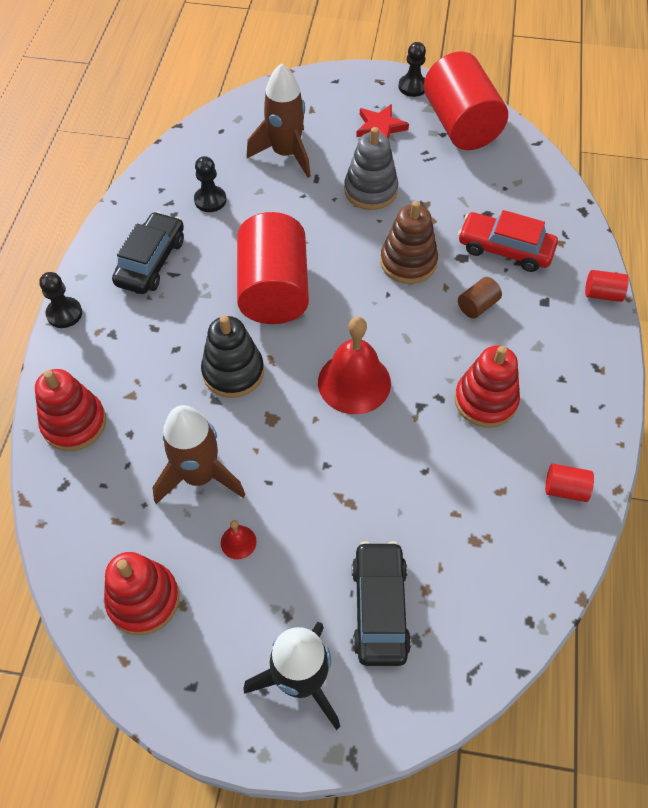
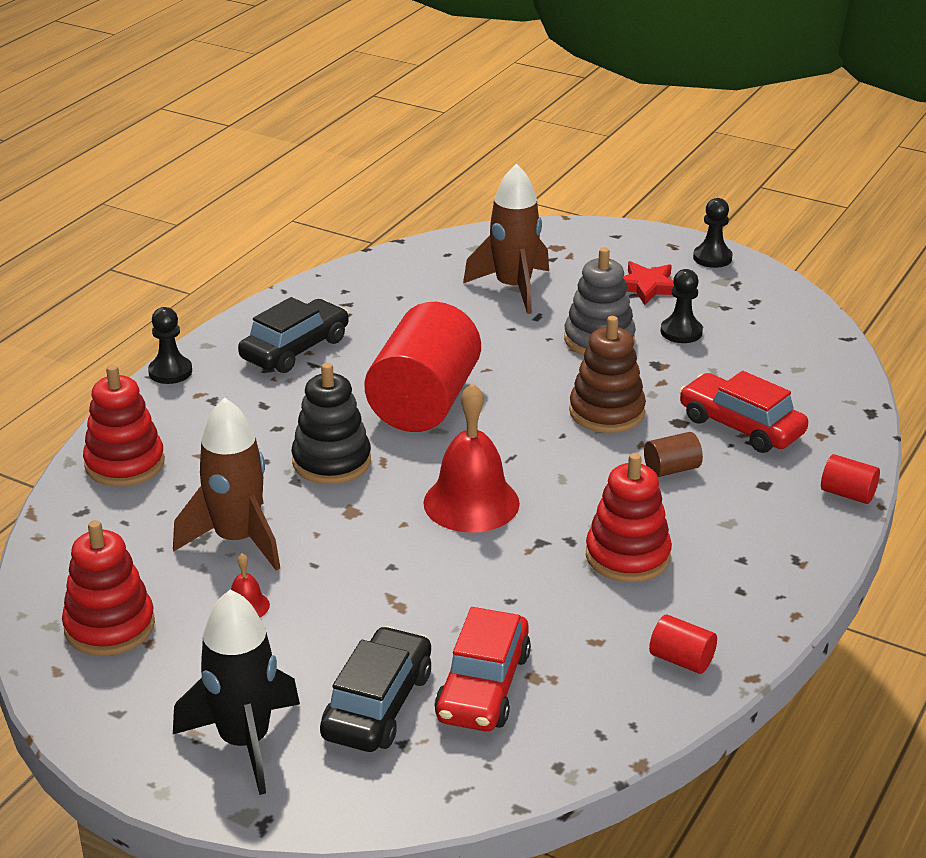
camera: 20 degrees right, 25 degrees down
(210, 200) = (397, 311): black pawn -> black pawn (681, 332)
(444, 562) = (483, 686): none -> red car
(460, 125) = (754, 303): red cylinder -> none

